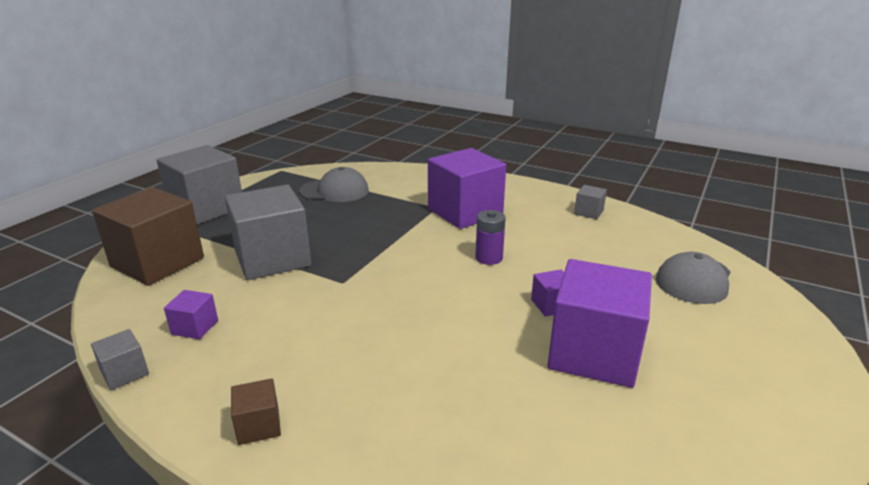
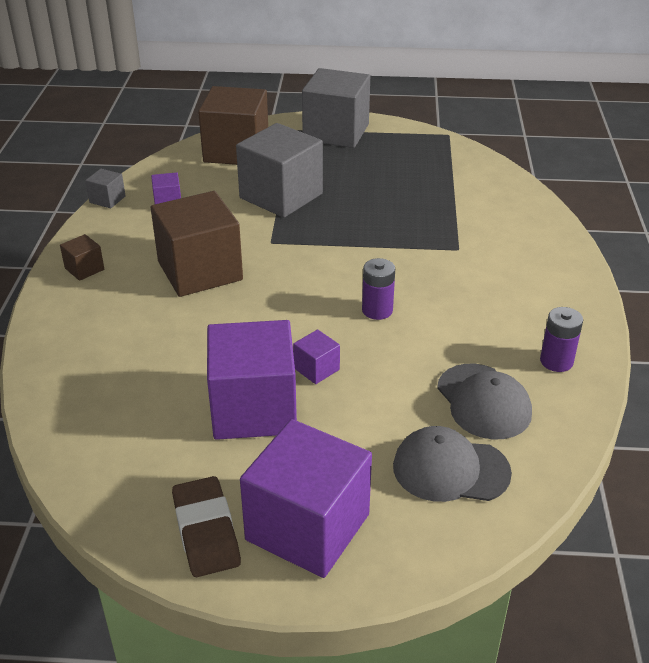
camera: 65 degrees right, 10 degrees up
(334, 191) = (434, 179): grey cap -> grey cap (483, 401)
(350, 335) = (200, 271): none -> brown cube
(465, 212) = (466, 270): purple cube -> purple cube (307, 527)
(588, 212) = (556, 361): grey cube -> purple battery
(765, 424) = (206, 531): none -> brown eraser

